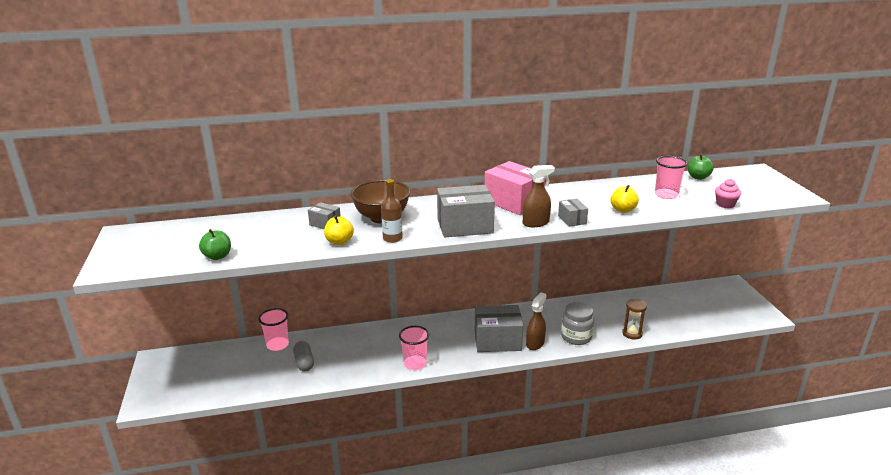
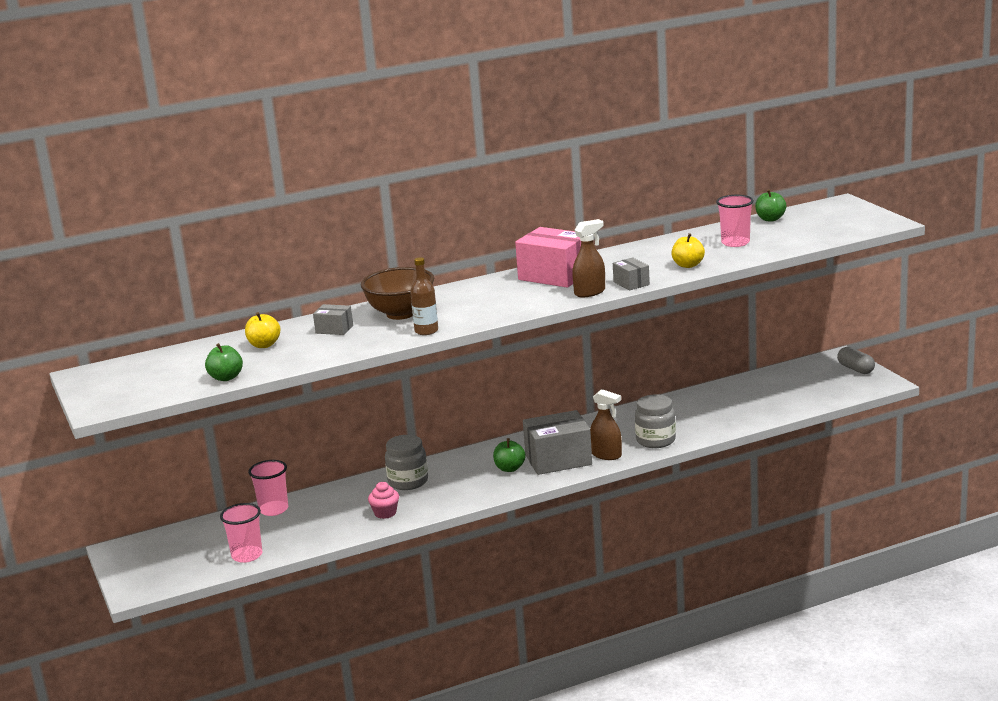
camera: 10 degrees left, 5 degrees down
(304, 362) = (319, 520): grey capsule -> grey capsule (855, 369)
(339, 242) = (364, 343): yellow apple -> yellow apple (264, 345)
(381, 339) = (408, 482): none -> grey jar
(415, 363) = (463, 498): pink cup -> pink cup (247, 555)
(459, 341) = (509, 468): none -> green apple
(465, 226) = (506, 307): grey box -> none
(535, 343) = (606, 455): brown spray bottle -> brown spray bottle turned 105 degrees clockwise
(632, 333) = (724, 426): brown hourglass -> none
(725, 204) = (805, 243): pink cupcake -> pink cupcake (385, 513)

